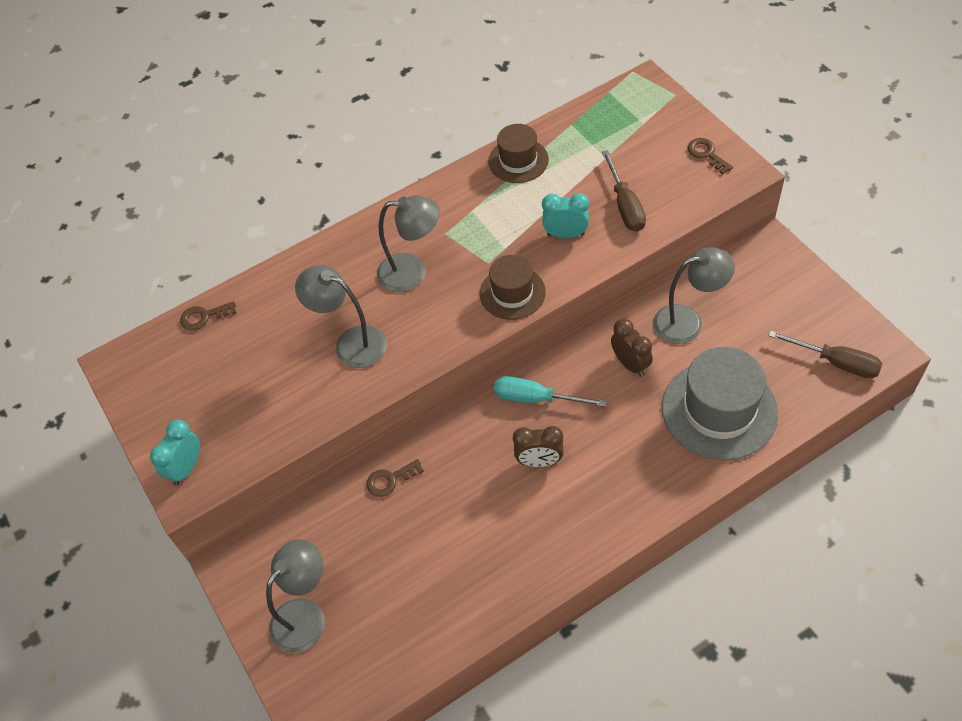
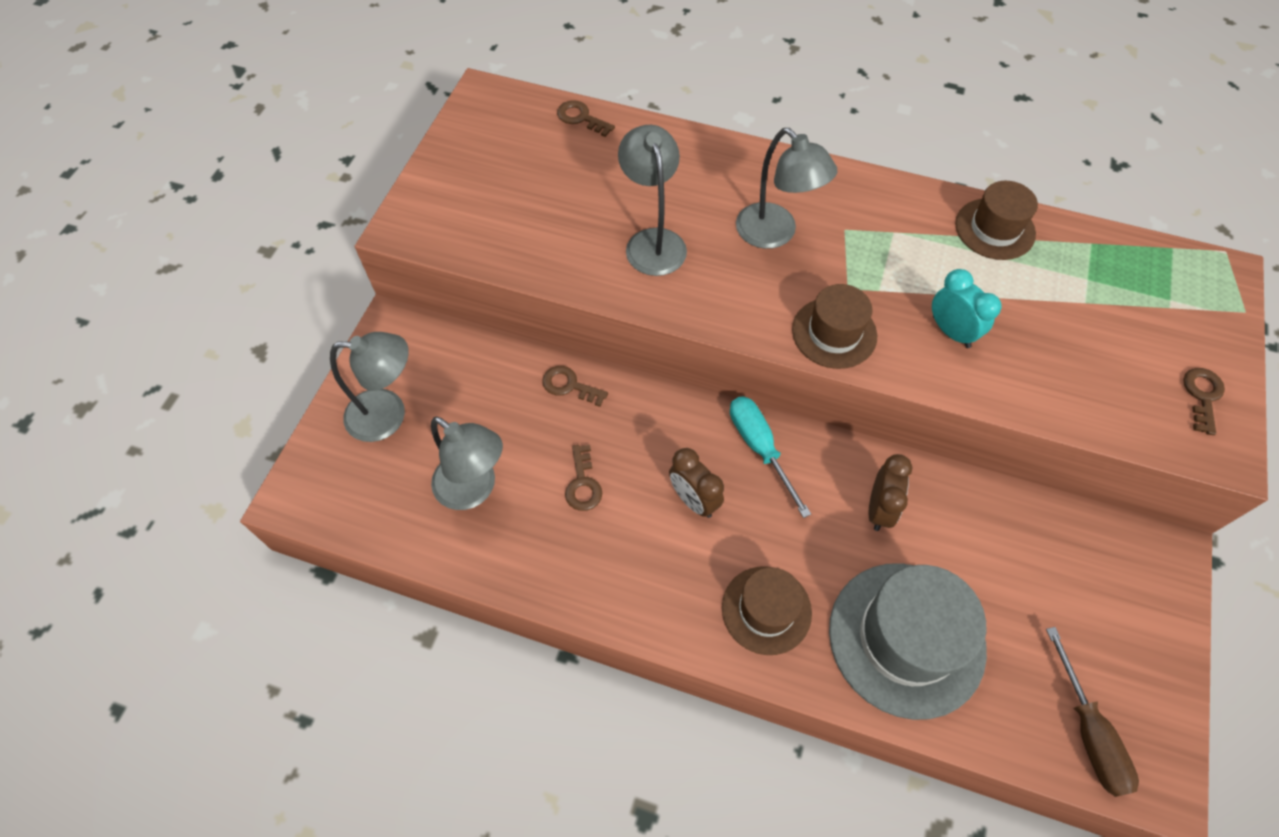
camera: 45 degrees right, 5 degrees up
(186, 468) = (425, 213): turquoise clock -> none
(471, 520) = (583, 484): none -> brown key
(625, 205) = (1045, 362): brown screwdriver -> none
(644, 472) = (766, 610): none -> brown hat
(688, 321) = (984, 531): grey lamp -> grey lamp (474, 489)

